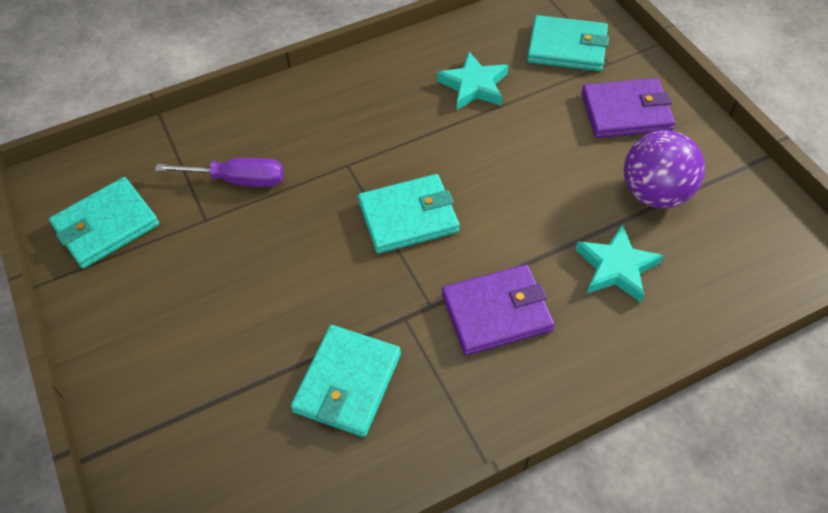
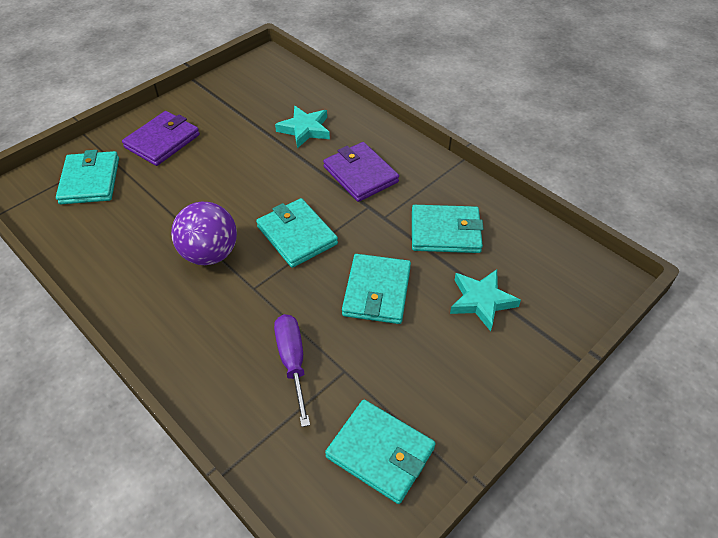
camera: 110 degrees left, 5 degrees down
(288, 275) = (377, 291): none -> turquoise wallet
(474, 86) = (144, 227): turquoise star -> turquoise star (481, 301)
(626, 112) = (162, 141): purple wallet -> purple wallet turned 60 degrees clockwise
(655, 193) = (238, 120): purple ball -> purple ball (210, 254)

